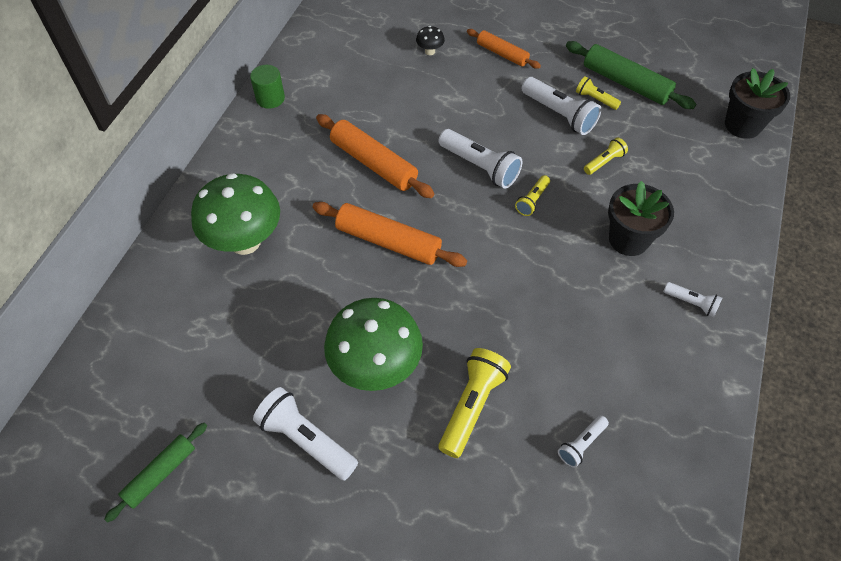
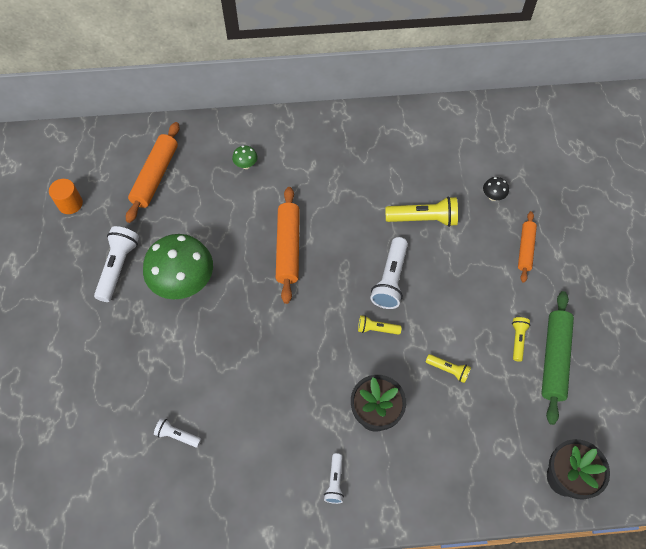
camera: 65 degrees right, 5 degrees up
(160, 474) = (70, 204): green rolling pin -> orange cylinder
(245, 241) = (246, 165): green mushroom -> green mushroom, size x0.41
(270, 98) = (377, 118): green cylinder -> none
(374, 163) = (354, 208): orange rolling pin -> orange rolling pin (155, 176)
(472, 406) = (179, 354): yellow flashlight -> yellow flashlight (423, 219)
(559, 114) = (481, 317): white flashlight -> none

